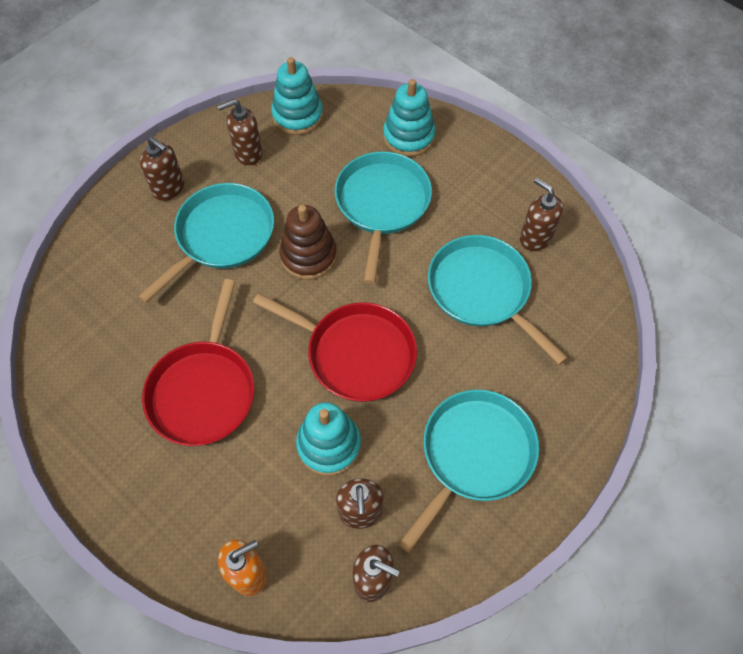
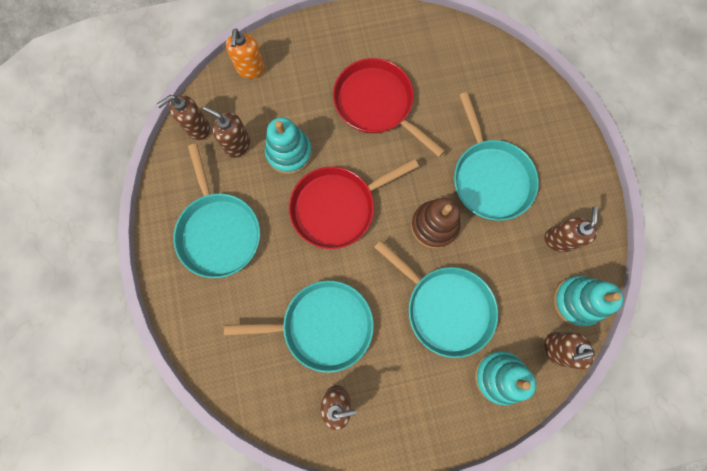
camera: 125 degrees right, 15 degrees up
(169, 188) = (557, 166): brown soap dispenser -> brown soap dispenser (556, 349)

